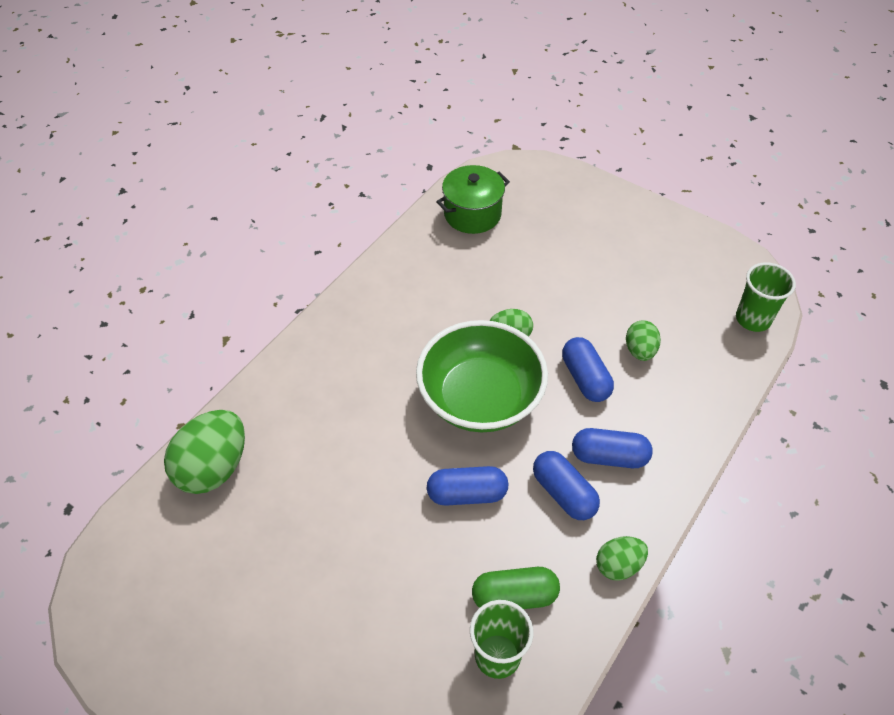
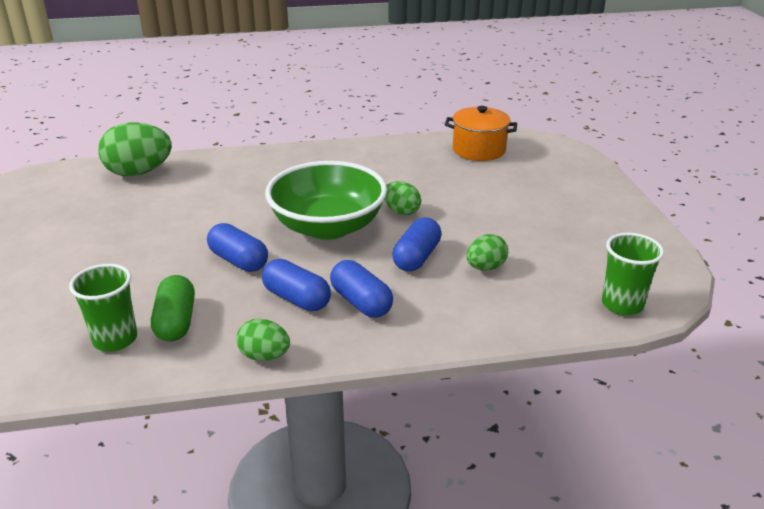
camera: 45 degrees right, 20 degrees down
(472, 214) = (479, 150): green pot -> orange pot
(514, 596) = (176, 322): green capsule -> green capsule turned 45 degrees clockwise
(563, 493) = (297, 299): blue capsule -> blue capsule turned 60 degrees counterclockwise

